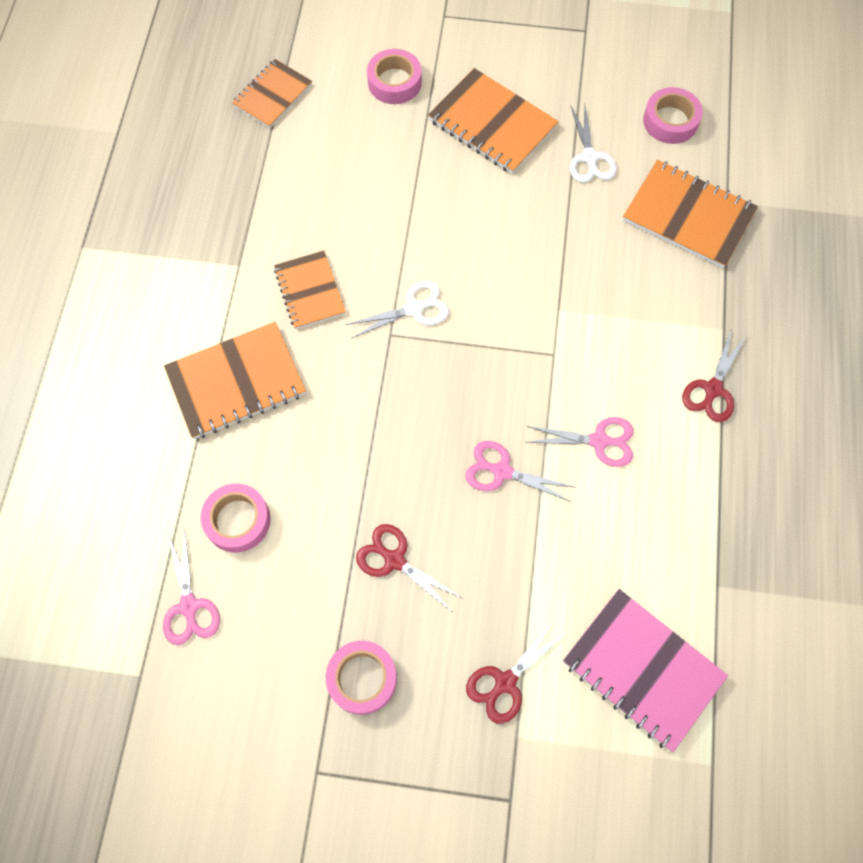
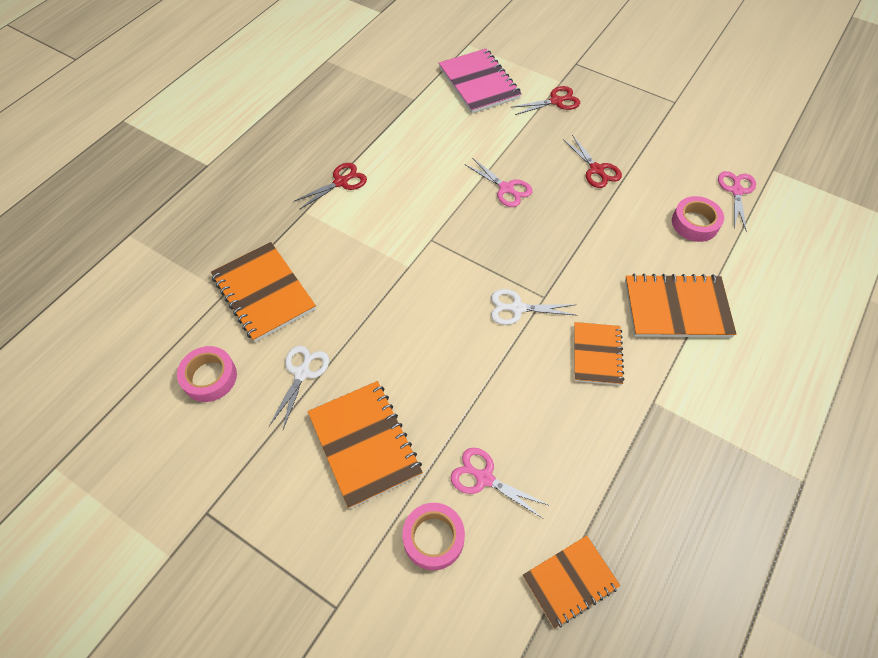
camera: 155 degrees left, 10 degrees down
(362, 678) = (636, 127): pink tape -> none
(599, 441) = (434, 182): pink scissors -> pink scissors (484, 478)

